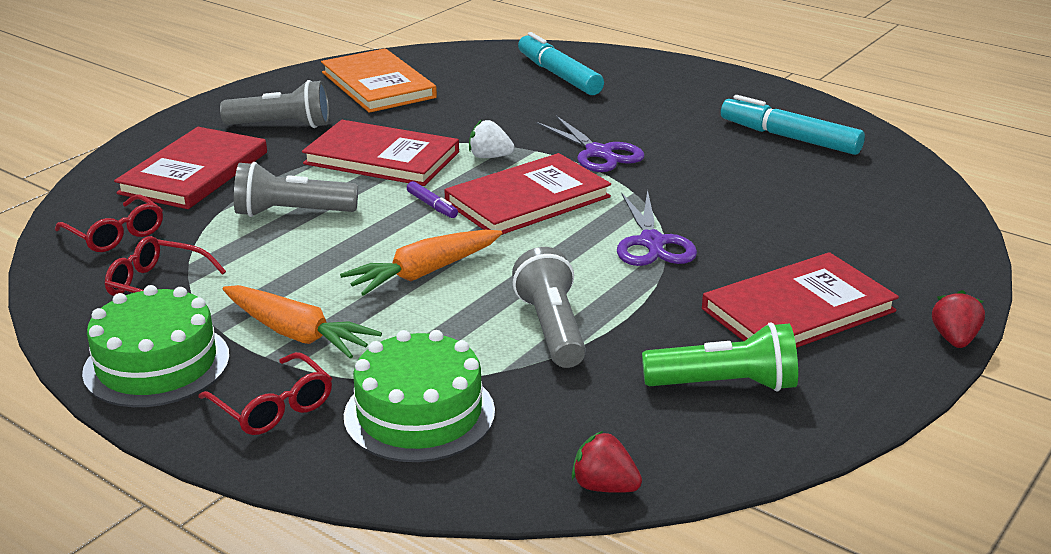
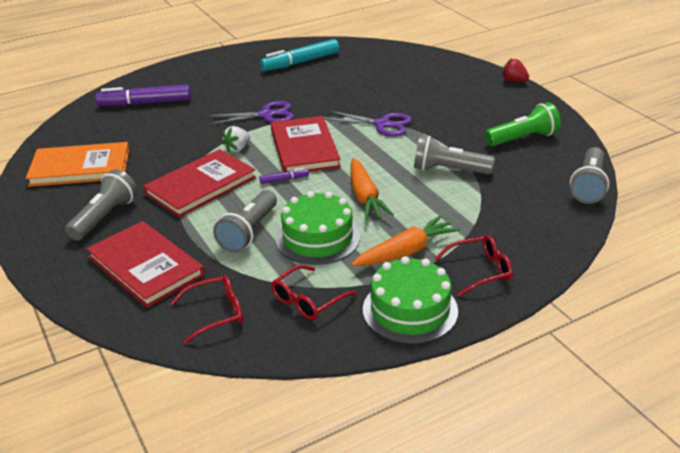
camera: 65 degrees left, 5 degrees up
(419, 413) = (508, 224): green cake -> green cake (318, 238)
(558, 75) = (145, 103): turquoise marker -> purple marker
(604, 486) = (588, 186): red strawberry -> grey flashlight
(724, 385) = (522, 139): green flashlight -> green flashlight turned 45 degrees clockwise
(798, 310) = (470, 106): red book -> none

